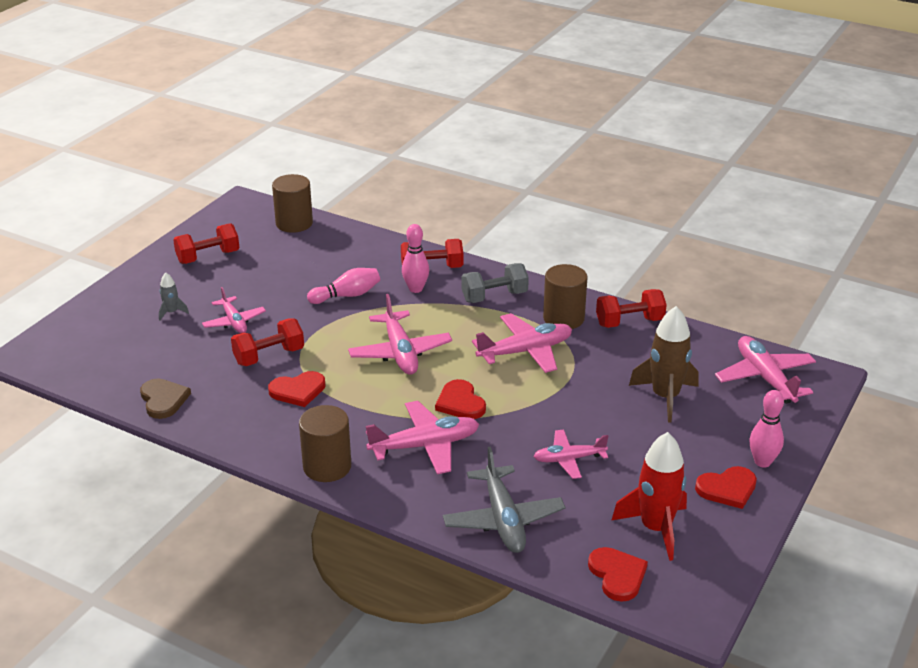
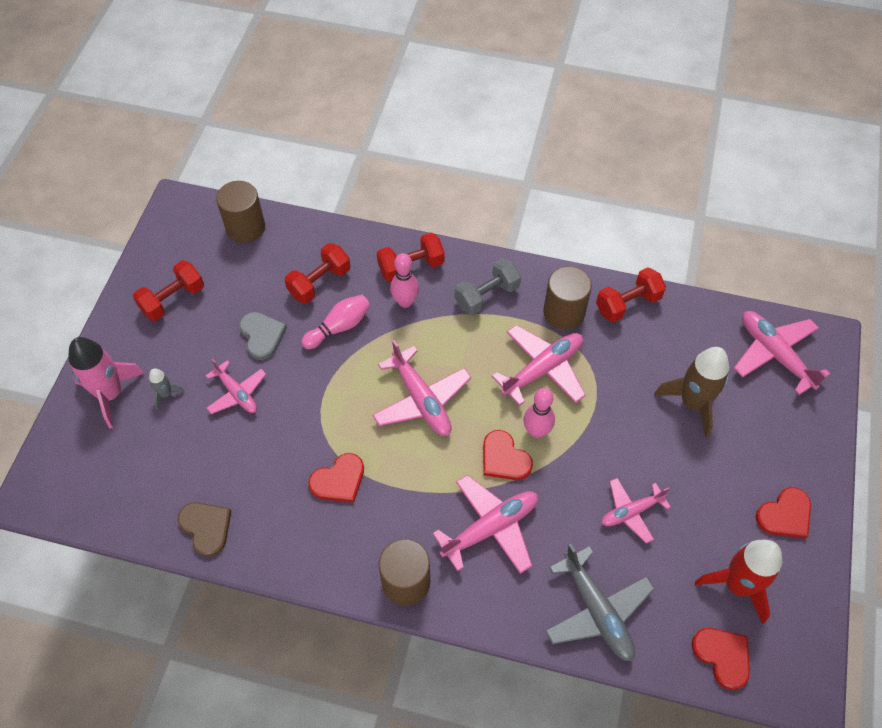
camera: 15 degrees left, 25 degrees up
(124, 305) = (110, 394): none -> pink rocket
(269, 356) = (291, 436): red dumbbell -> red dumbbell (319, 282)
(275, 290) = (262, 336): none -> grey heart
(762, 462) = (805, 471): pink bowling pin -> pink bowling pin (536, 431)

